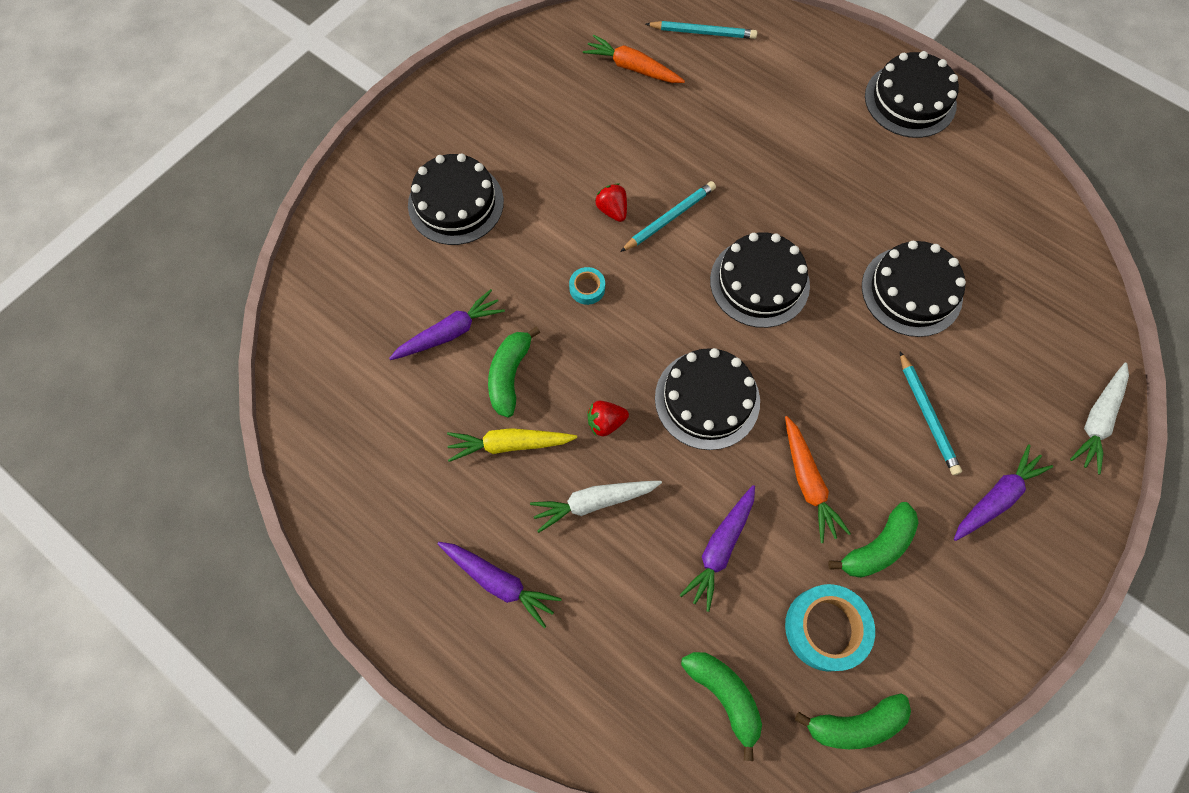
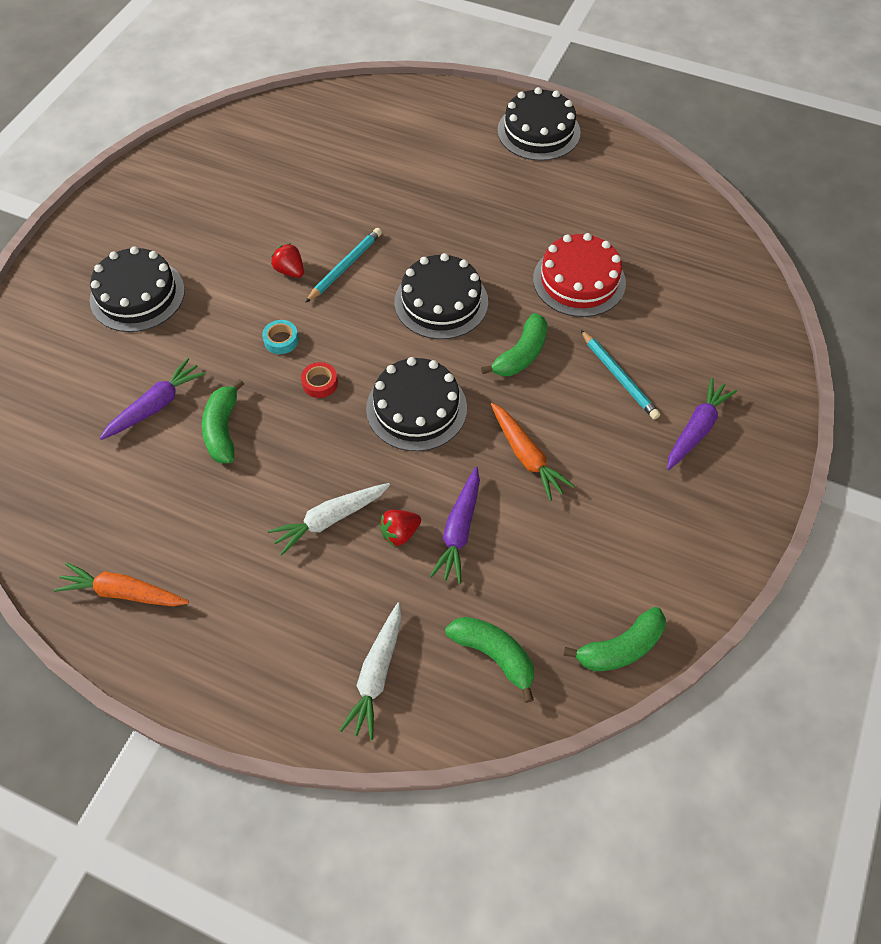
camera: 15 degrees left, 10 degrees down
(499, 582) = (253, 611): purple carrot -> none
(509, 444) = (236, 489): yellow carrot -> none
(606, 422) = (325, 449): red strawberry -> red strawberry (400, 533)
(615, 347) = (320, 383): none -> red tape
(632, 68) = (281, 152): orange carrot -> orange carrot (123, 592)
(703, 32) = (340, 112): turquoise pencil -> none
(825, 628) = (573, 574): turquoise tape -> none
(877, 547) = (602, 494): green banana -> green banana (521, 354)
(911, 291) = (579, 280): black cake -> red cake
(1096, 420) = (766, 348): white carrot -> white carrot (376, 675)

